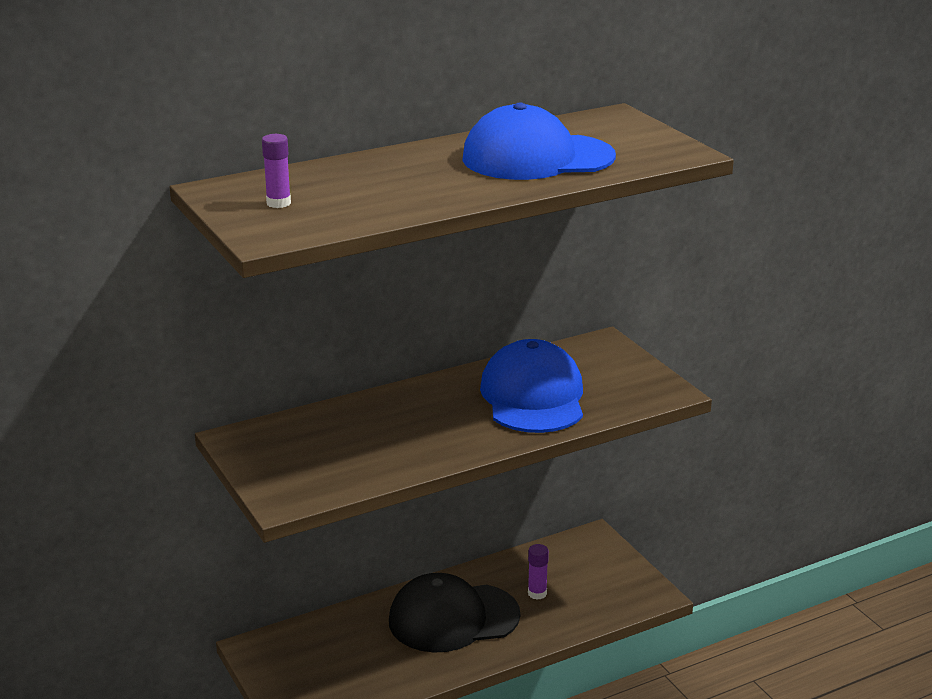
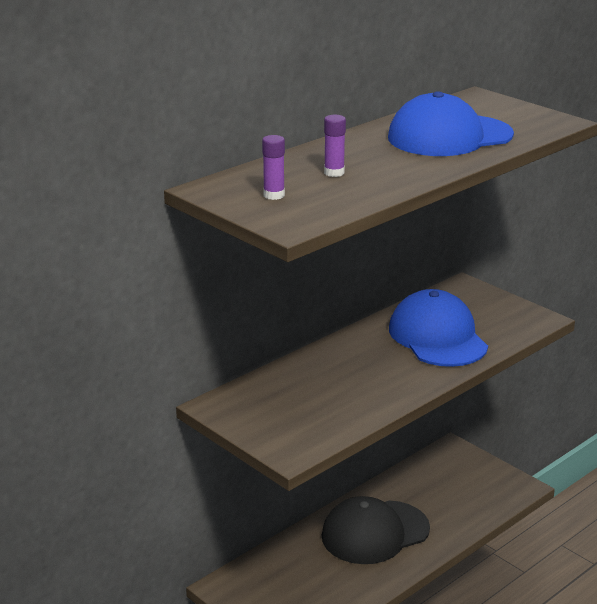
camera: 15 degrees left, 0 degrees up
(537, 593) = (431, 501): purple glue stick -> purple glue stick (334, 173)

